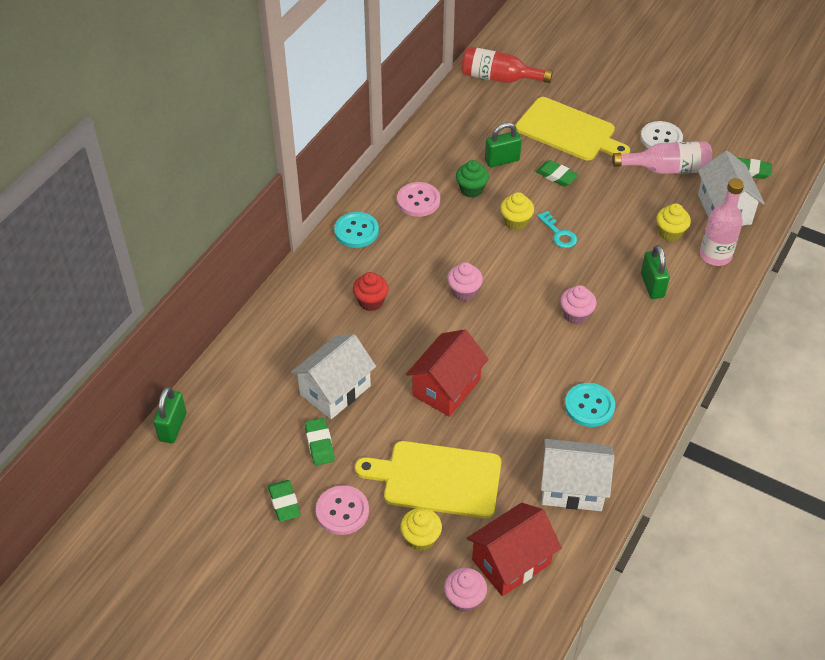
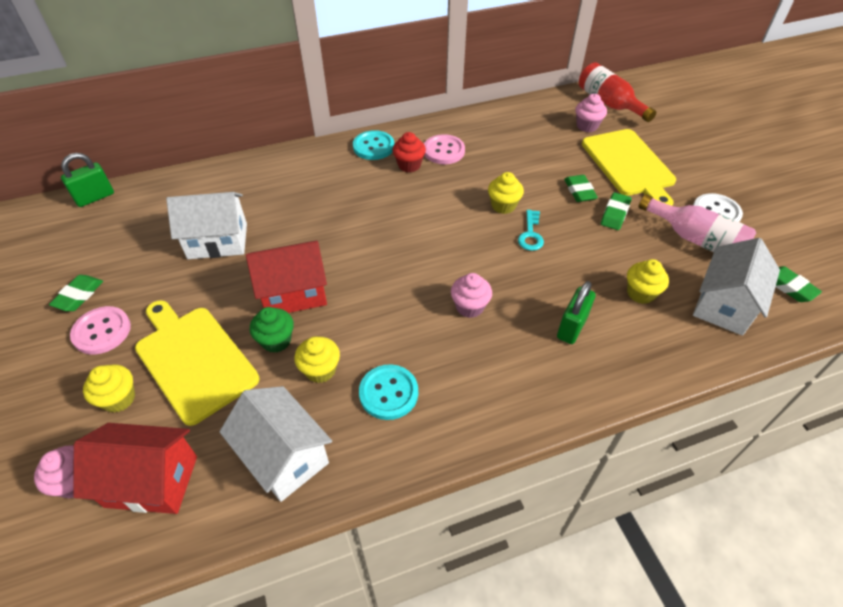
camera: 40 degrees right, 0 degrees up
(320, 444) = (157, 271): green eraser -> green eraser (615, 214)
(371, 302) = (322, 197): red cupcake -> red cupcake (409, 165)
(464, 292) = (398, 232): pink cupcake -> pink cupcake (587, 126)
(471, 189) = (494, 164): green cupcake -> green cupcake (276, 340)
(502, 160) = (545, 157): green padlock -> none
(530, 423) = (320, 370): none -> yellow cupcake
(715, 255) = (669, 340): pink bottle -> none

